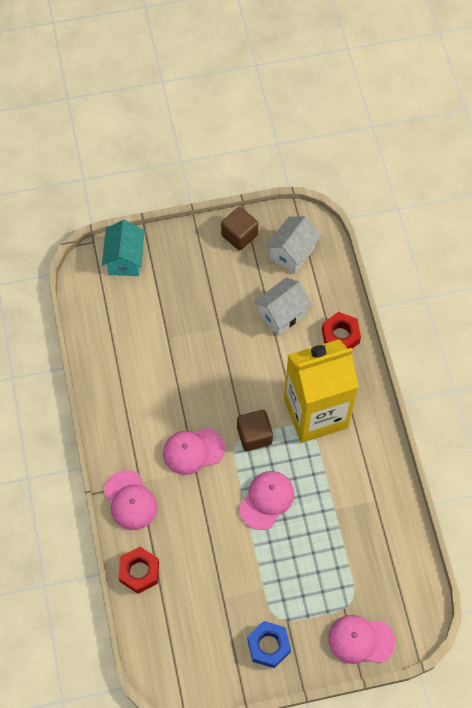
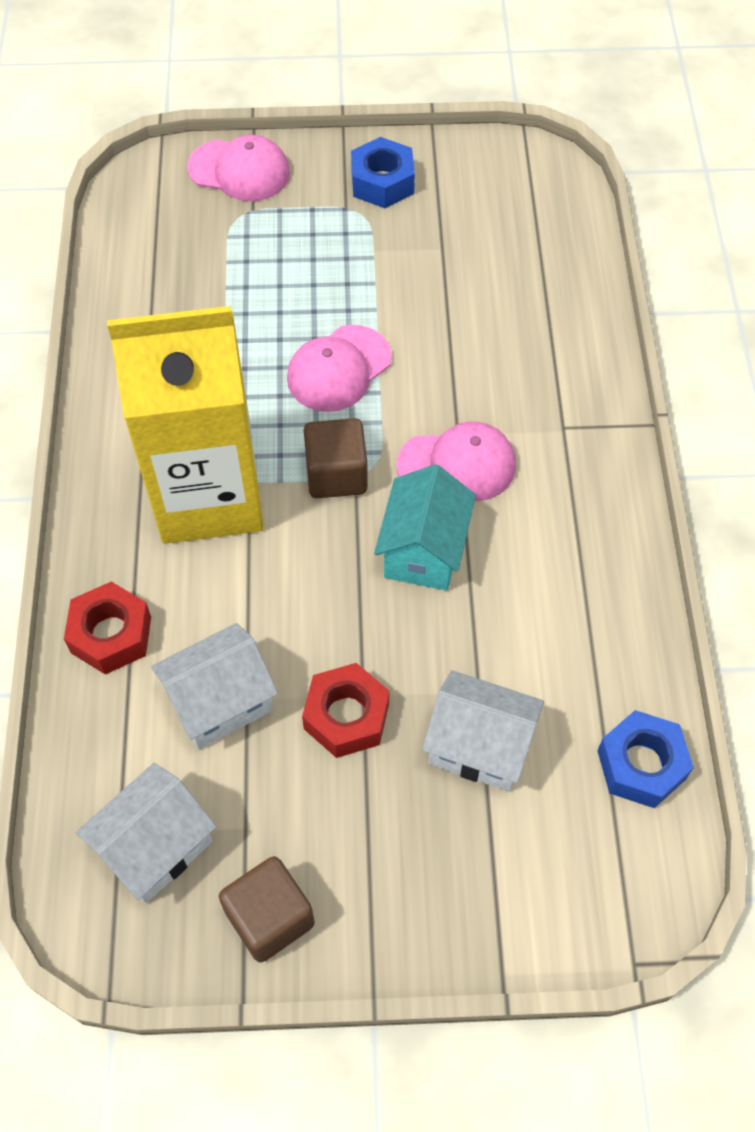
camera: 170 degrees left, 5 degrees down
(93, 317) = (641, 765): none -> blue nut
(125, 259) = (557, 900): turquoise house -> turquoise house (423, 551)
(130, 500) = (583, 403): pink cap -> none
(139, 572) = (575, 299): red nut -> red nut (346, 716)
(164, 314) = (479, 746): none -> white house

